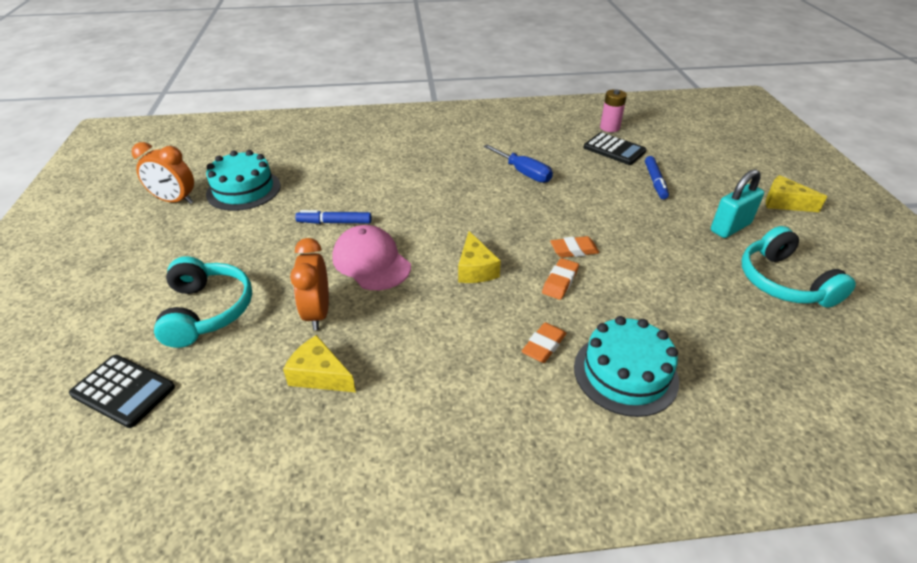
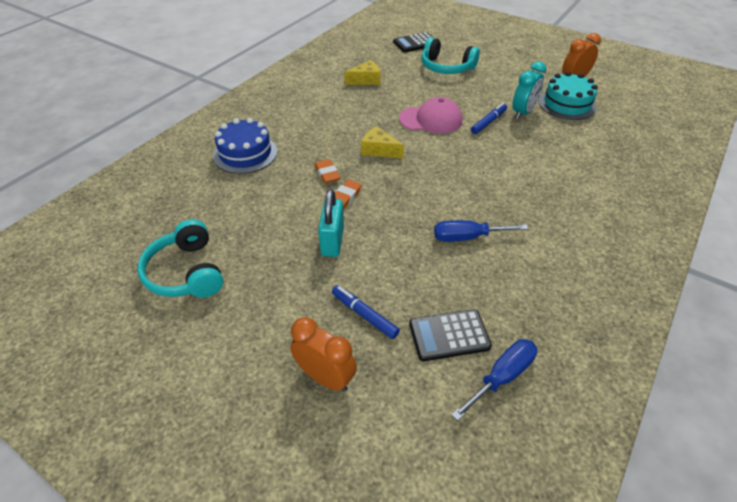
camera: 130 degrees right, 5 degrees up
(290, 209) = (523, 112): none -> turquoise clock
(317, 313) = (407, 91): orange clock -> orange clock (325, 377)
(544, 345) = (296, 141): orange eraser -> none
(609, 127) = (502, 377): pink battery -> blue screwdriver
(625, 373) = (245, 153): turquoise cake -> blue cake
(730, 227) = (257, 303): turquoise padlock -> turquoise padlock (332, 241)
(784, 203) = (226, 385): yellow cheese -> none
(784, 282) = (186, 272): turquoise headphones -> turquoise headphones turned 135 degrees counterclockwise

